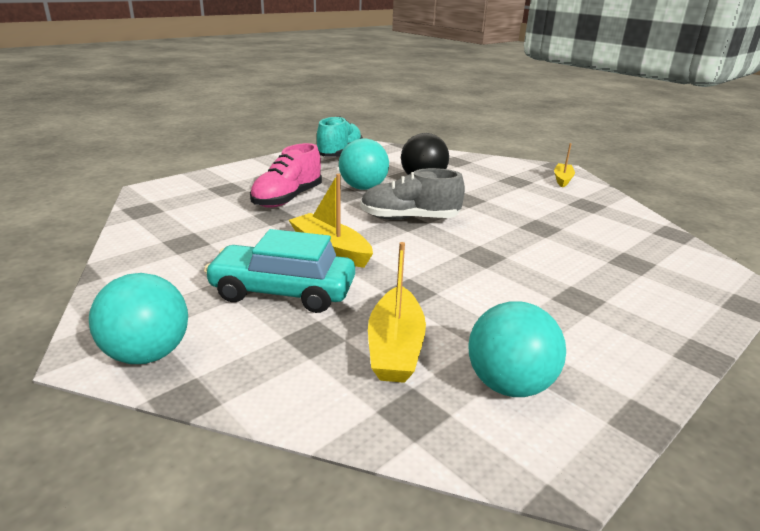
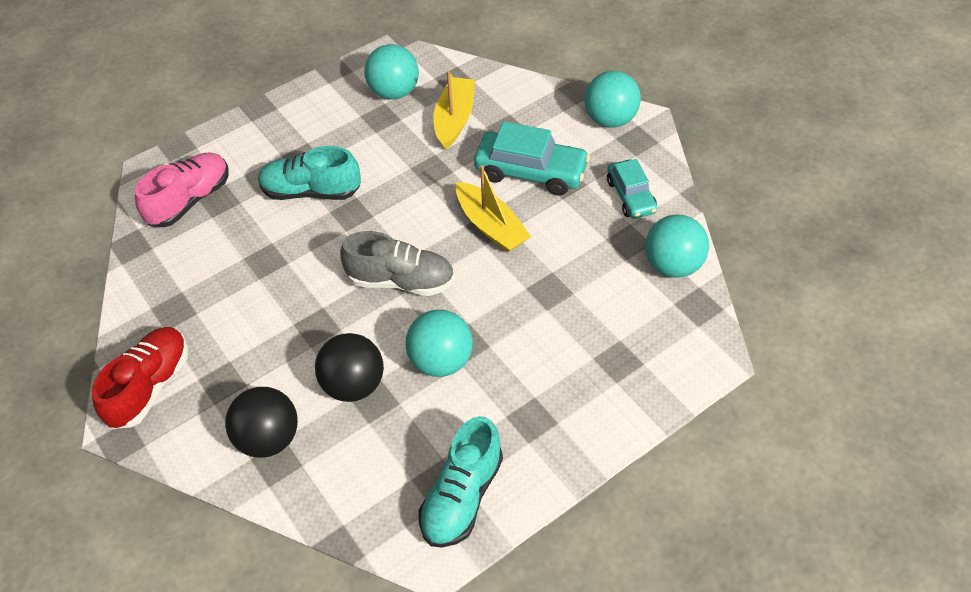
camera: 170 degrees left, 25 degrees up
(150, 229) = (672, 265): none -> turquoise ball
(164, 273) = (631, 196): none -> turquoise car
(287, 199) = (538, 330): pink shoe -> pink shoe (190, 200)
(466, 166) = (269, 438): none -> black ball
(539, 270) = (311, 191): none -> turquoise shoe
(562, 179) = (150, 386): yellow boat -> red shoe

